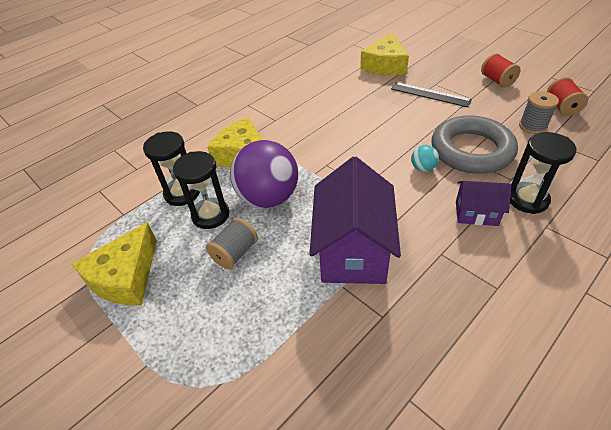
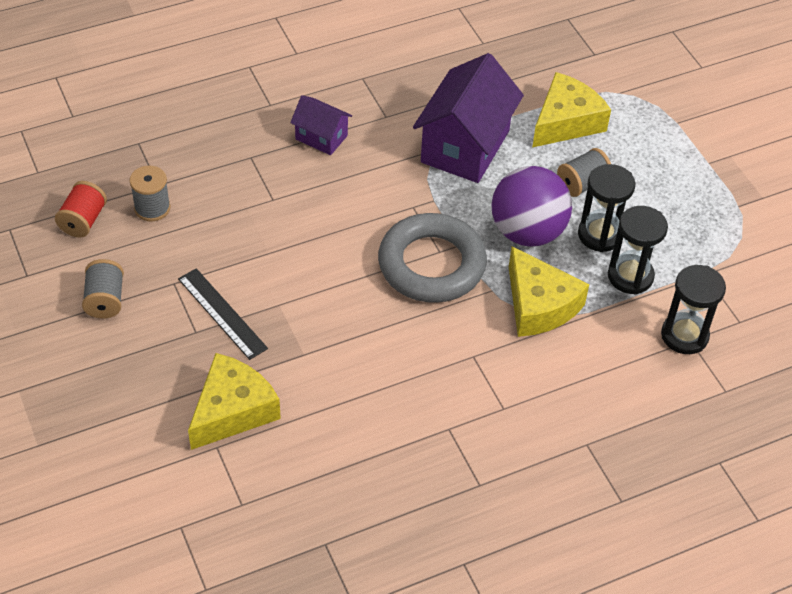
camera: 165 degrees left, 5 degrees up
(125, 277) = (698, 199): yellow cheese -> yellow cheese (566, 122)
(423, 168) = (331, 203): turquoise ball -> none
(471, 150) = (257, 204): grey ring -> grey ring (431, 264)
(497, 80) = (105, 300): red spool -> grey spool
(527, 199) = (259, 132): black hourglass -> black hourglass (684, 335)

